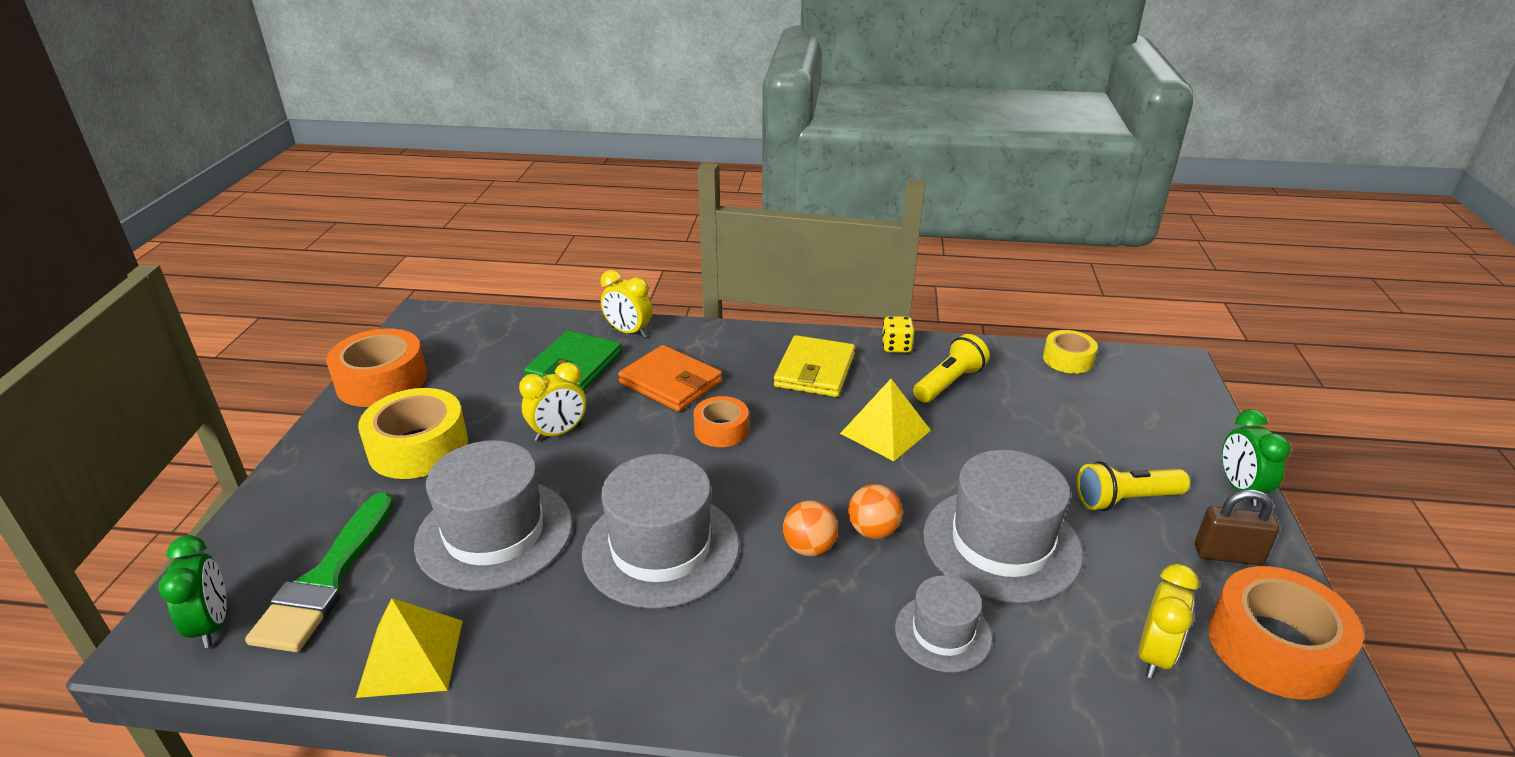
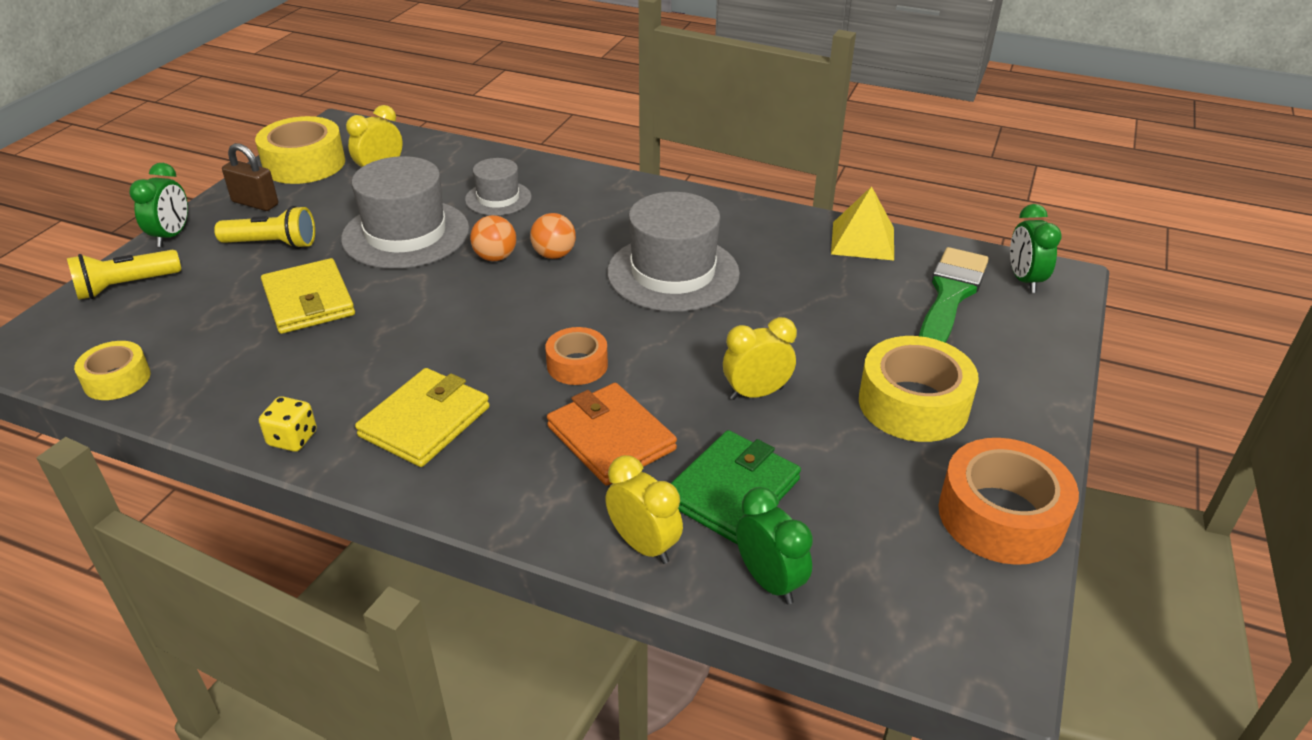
camera: 165 degrees left, 5 degrees up
(494, 533) = (815, 306): grey hat -> none
(548, 328) = (769, 581): none -> green clock
(885, 432) = (411, 333): yellow pyramid -> none
(949, 383) = (288, 375): yellow flashlight -> yellow flashlight (126, 286)
(1008, 444) = (308, 301): none -> yellow wallet
(1274, 646) = (304, 164): orange tape -> yellow tape

